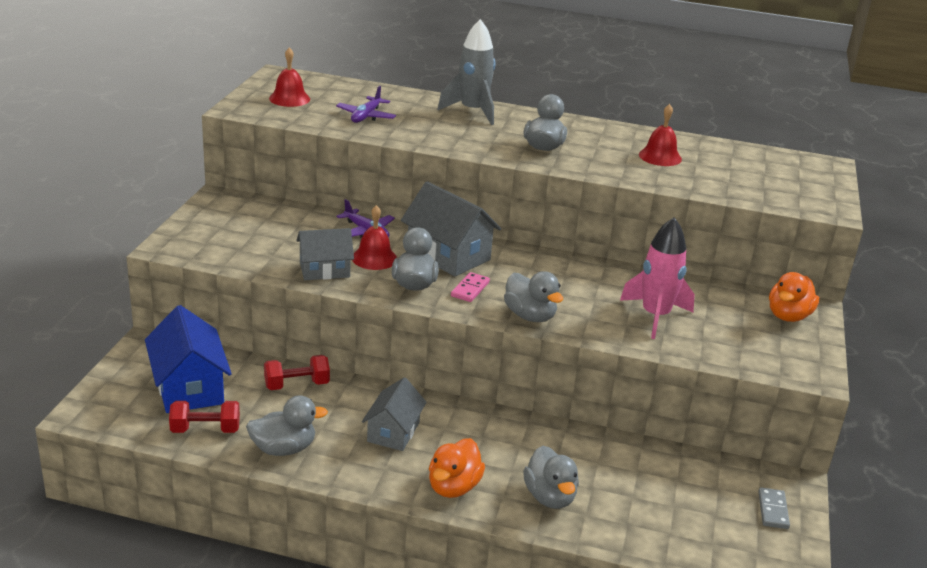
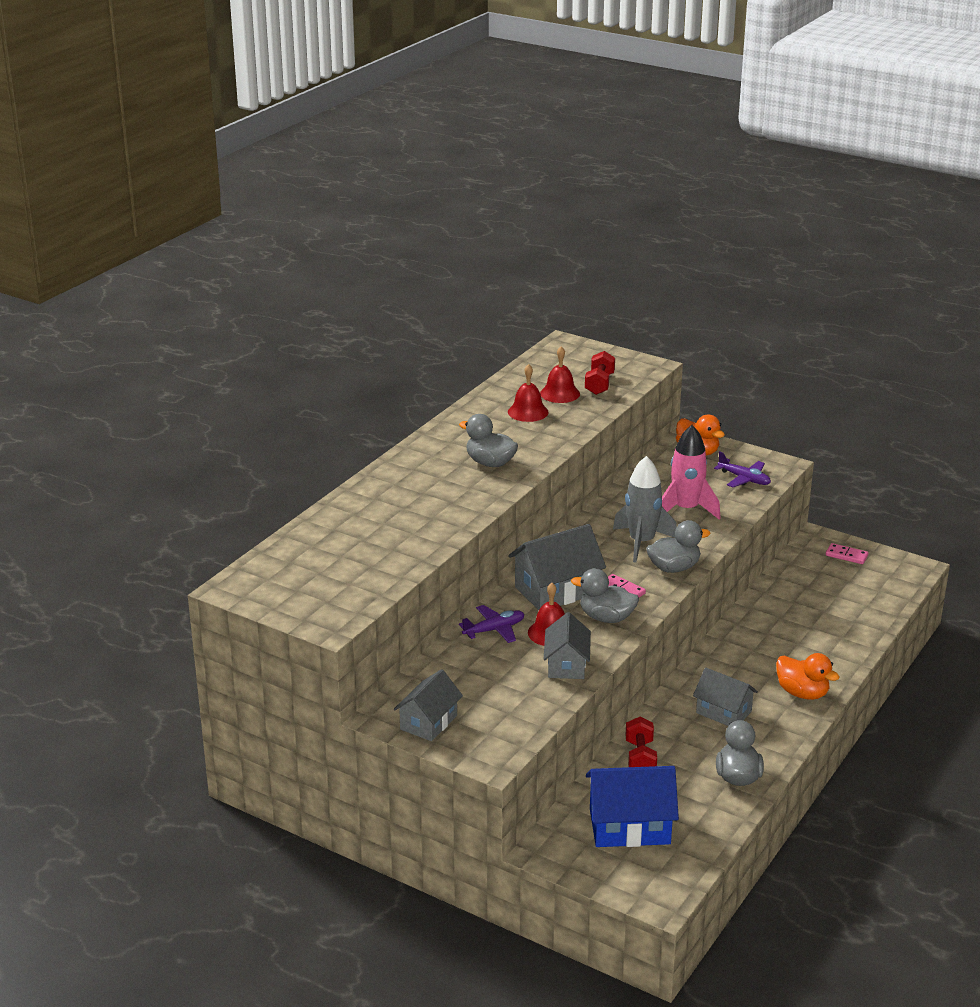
camera: 70 degrees left, 0 degrees up
(205, 430) = (701, 821): red dumbbell -> red dumbbell (599, 384)
(215, 216) = (428, 722): none -> grey house
(289, 98) = (311, 589): red bell -> red bell (560, 393)
(366, 116) = (380, 547): purple plane -> purple plane (744, 479)
(473, 111) = (389, 484): grey rocket -> grey rocket (641, 542)
(550, 497) = (820, 649): grey duck -> none
(773, 510) = (846, 555): grey domino -> pink domino

